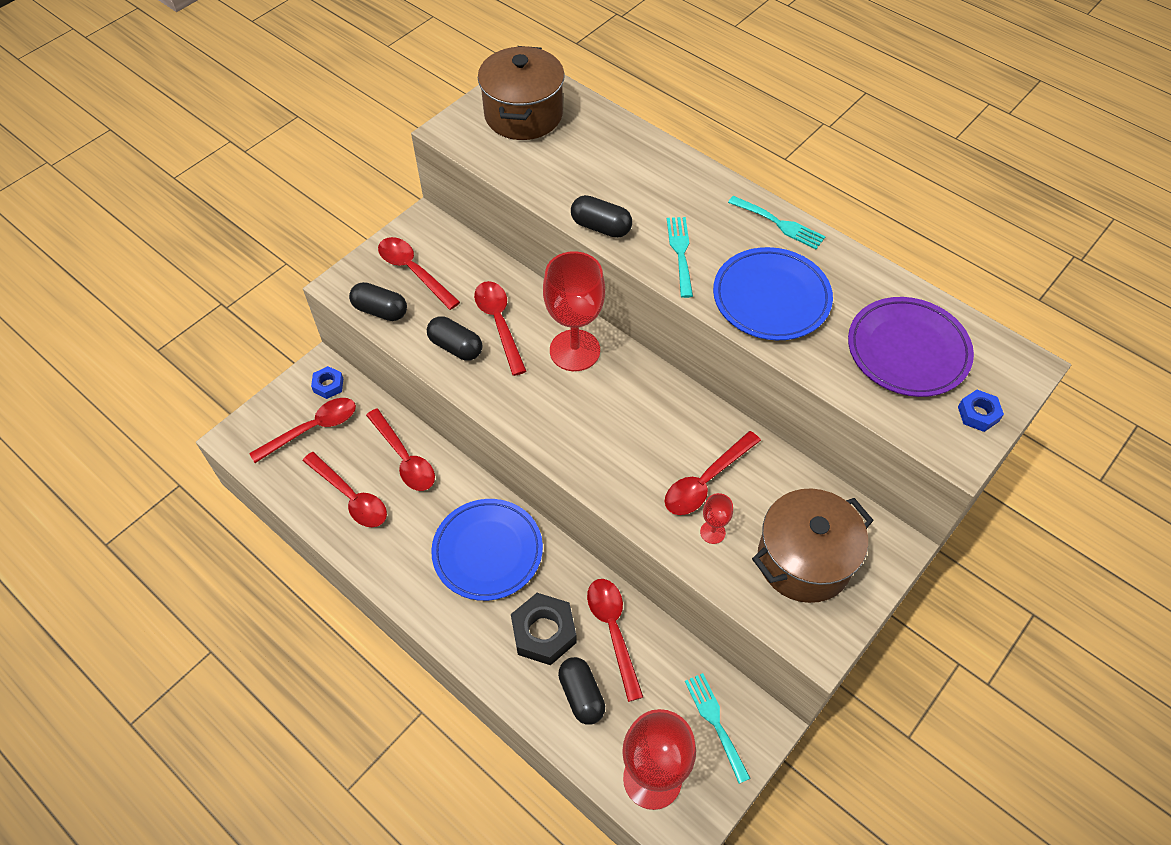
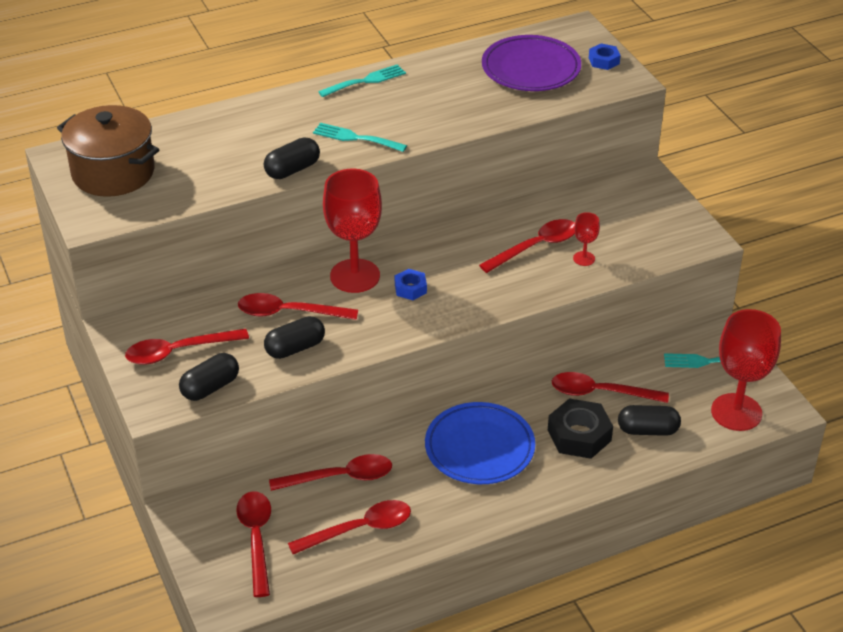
camera: 65 degrees left, 15 degrees down
(328, 385) = (209, 512): blue nut -> blue nut (410, 288)
(705, 481) = (536, 247): red spoon -> red spoon turned 105 degrees counterclockwise
(771, 298) = (437, 110): blue plate -> none
(804, 560) = (634, 222): brown pot -> none

